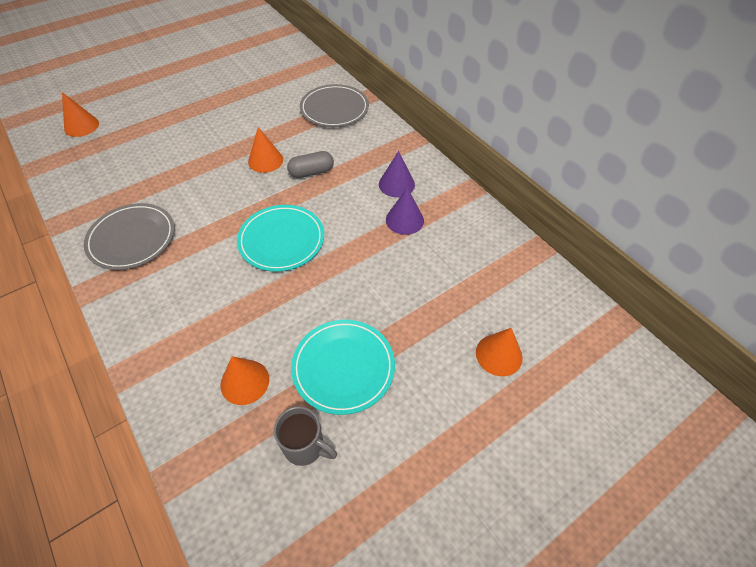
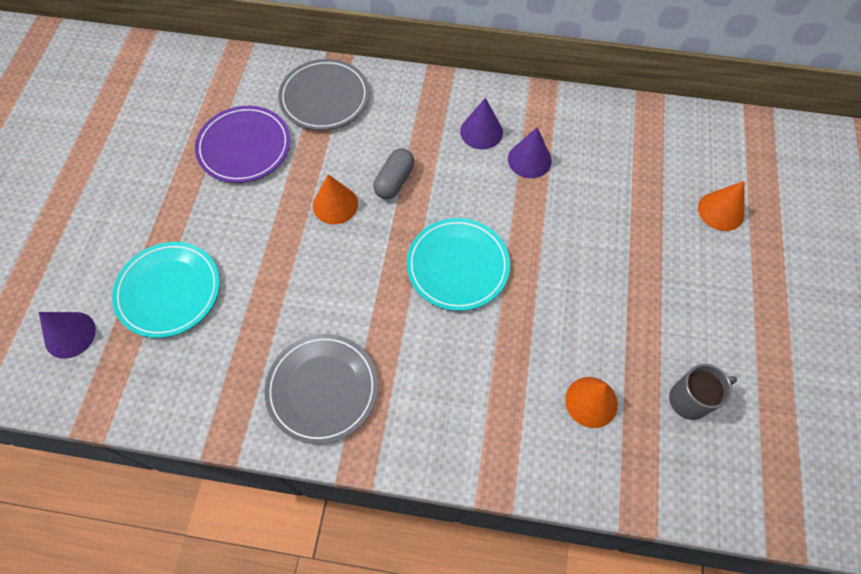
camera: 45 degrees left, 10 degrees up
(81, 126) = (70, 334): orange cone -> purple cone
(263, 104) = (244, 147): none -> purple plate
(343, 367) = (641, 320): turquoise plate -> turquoise plate (168, 291)

